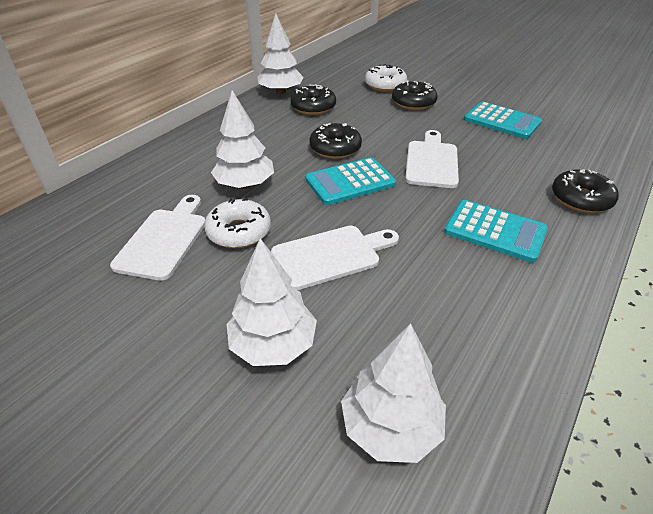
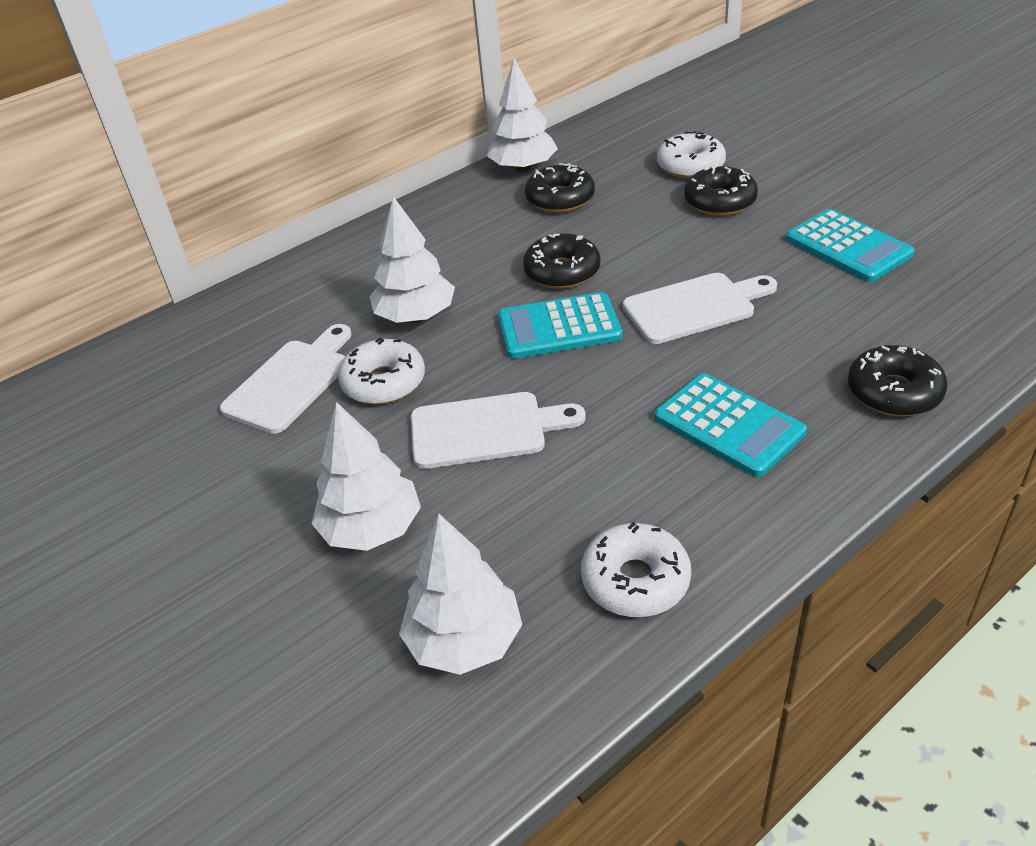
camera: 20 degrees right, 0 degrees up
(431, 162) = (694, 307): white cutting board -> white cutting board turned 45 degrees clockwise
(495, 350) = (635, 580): none -> white donut

